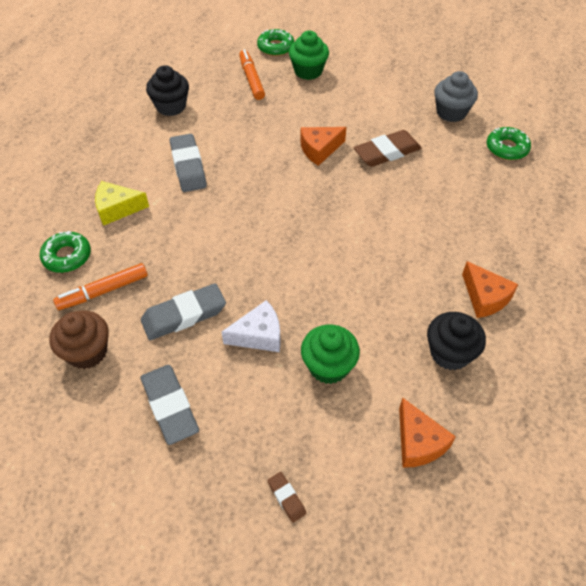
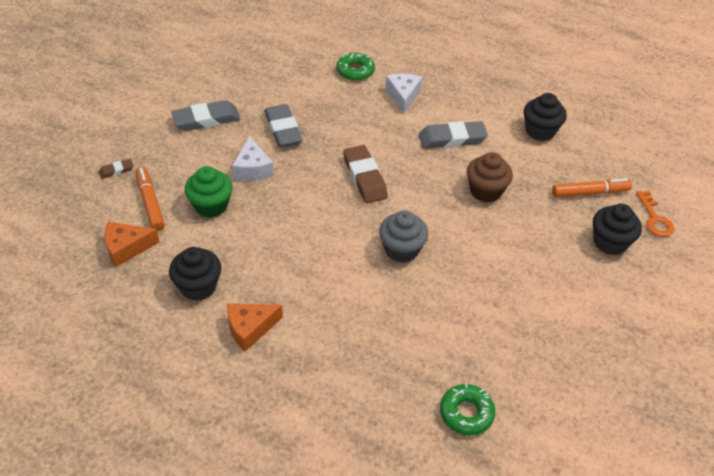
camera: 95 degrees right, 5 degrees down
(87, 352) = (264, 82): brown cupcake -> brown cupcake (485, 191)
(103, 291) = (316, 89): orange marker -> orange marker (150, 203)
(117, 209) = (403, 96): yellow cheese -> white cheese
(276, 47) = (655, 219): green donut -> orange key
(308, 71) = (610, 242): green cupcake -> black cupcake
(319, 150) = (471, 234): orange cheese -> none
(387, 152) = (464, 291): brown eraser -> brown eraser (364, 178)
(451, 112) = (536, 370): grey cupcake -> grey cupcake (401, 249)

